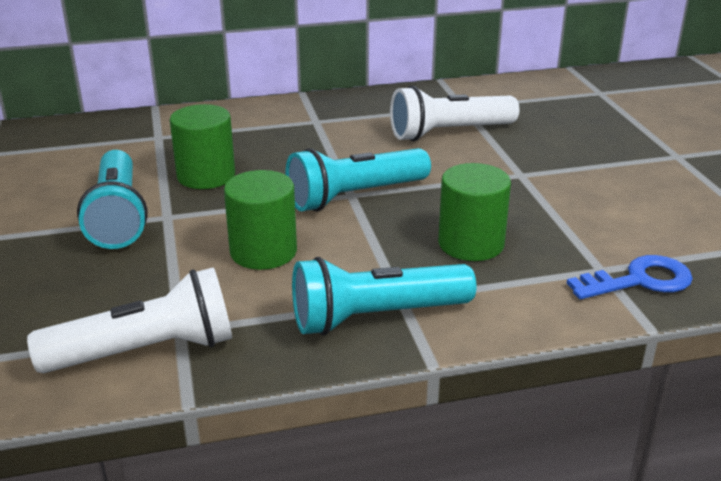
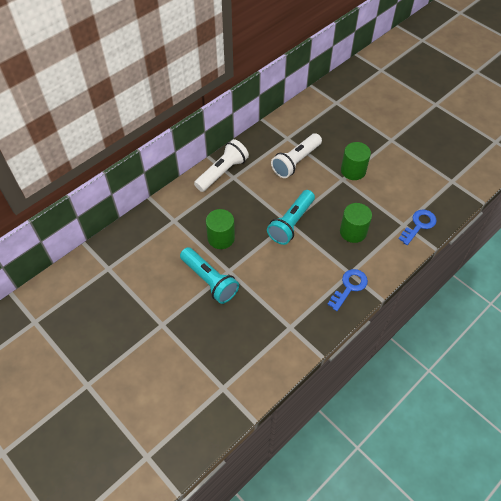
camera: 30 degrees left, 25 degrees up
(146, 351) = (288, 342): white flashlight -> white flashlight (222, 172)
(263, 252) = (284, 273): green cylinder -> green cylinder (353, 170)
(376, 317) = (349, 287): turquoise flashlight -> blue key

